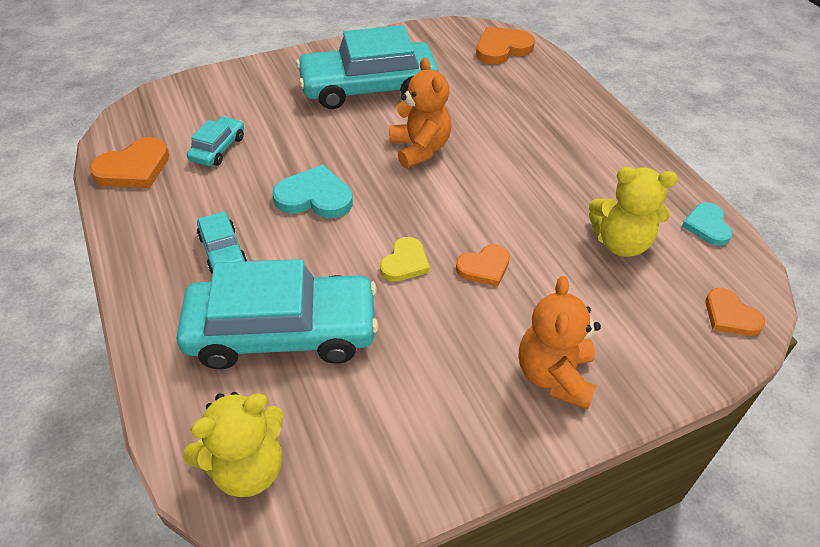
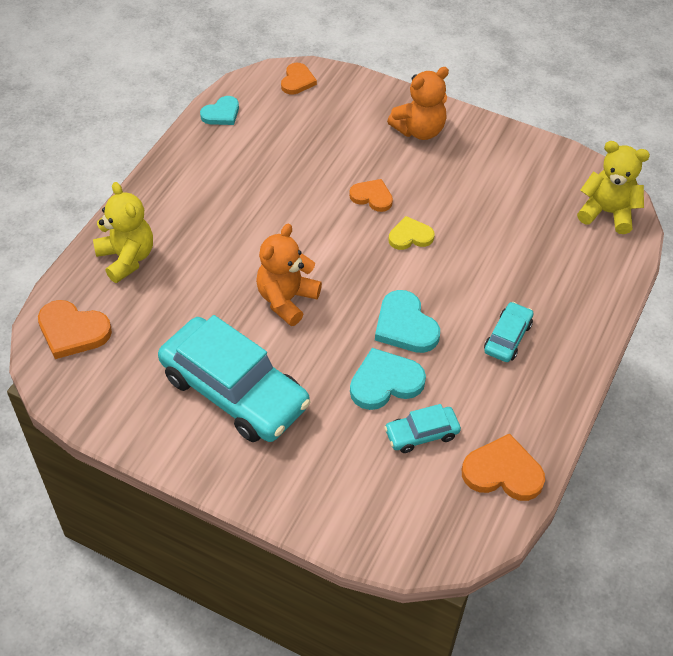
camera: 130 degrees left, 5 degrees up
(281, 156) = (385, 382): none -> turquoise heart
(282, 332) = (525, 257): turquoise car -> none
(621, 243) = (280, 145): yellow teddy bear -> yellow teddy bear (127, 258)

